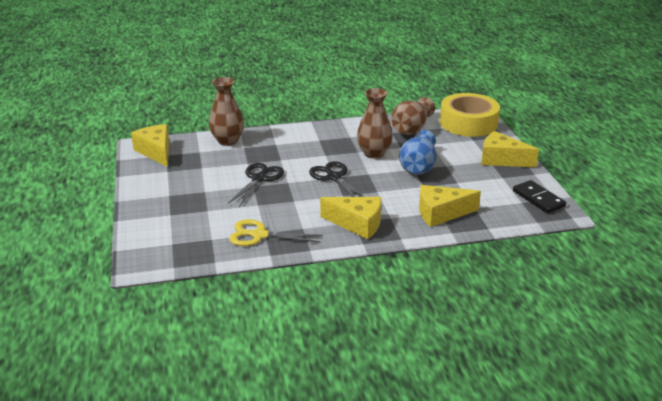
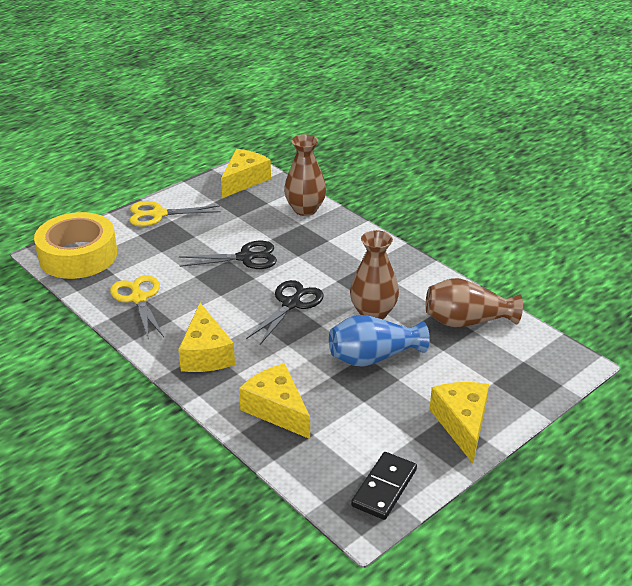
camera: 60 degrees right, 5 degrees up
(152, 199) = (158, 214): none -> yellow scissors
(468, 123) = (537, 364): yellow tape -> yellow tape (78, 255)

